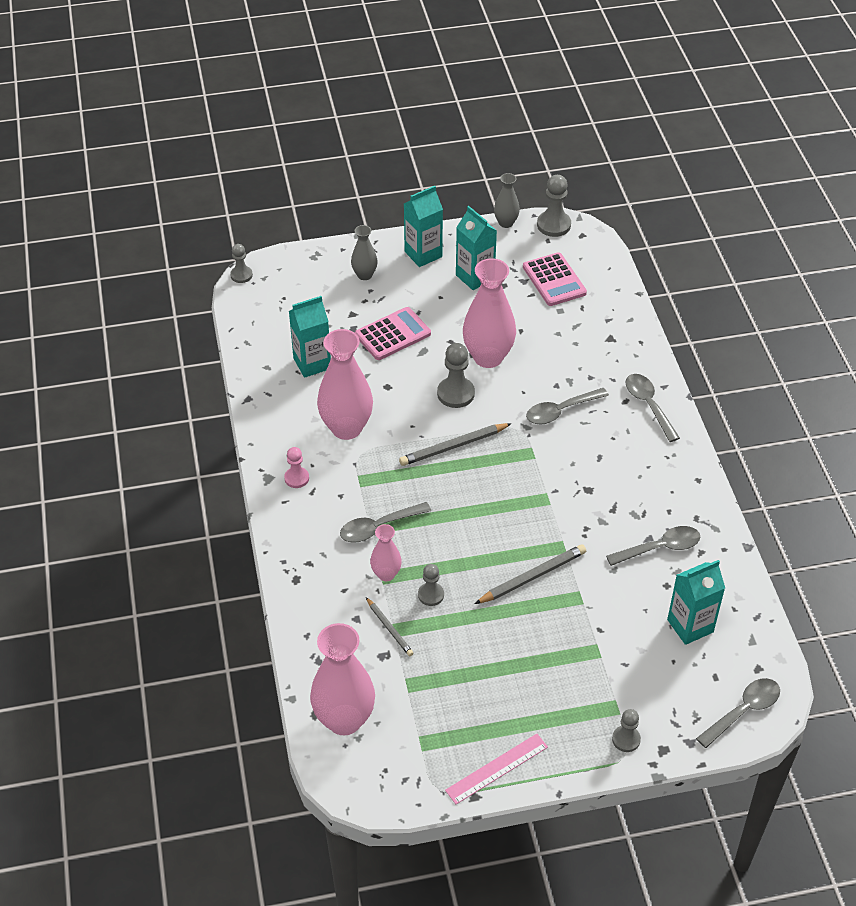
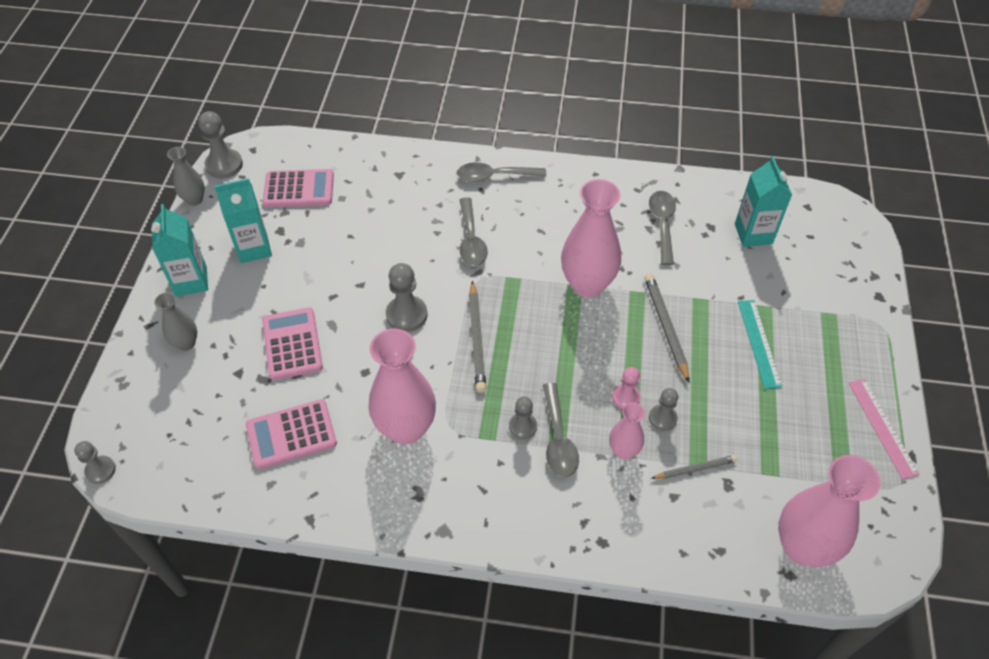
camera: 70 degrees left, 5 degrees up
(296, 478) = (457, 500): pink pawn -> pink pawn (626, 397)
(312, 363) = (291, 434): turquoise carton -> pink calculator
(488, 357) = (371, 273): pink vase -> pink vase (587, 284)
(550, 653) = (759, 343): none -> turquoise ruler
(626, 739) = (865, 318): grey pawn -> grey pawn (522, 426)
(743, 711) = (848, 230): grey spoon -> none

